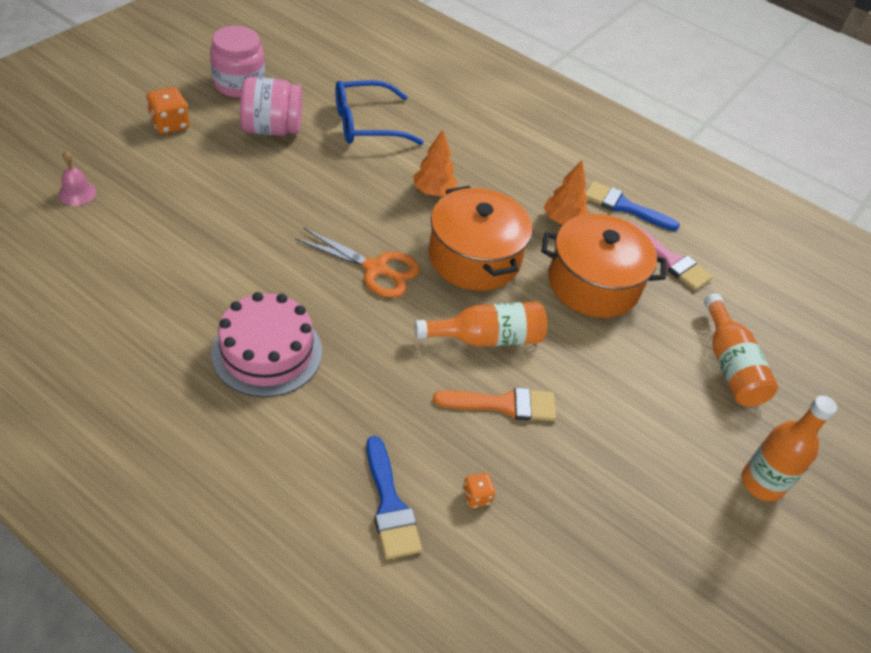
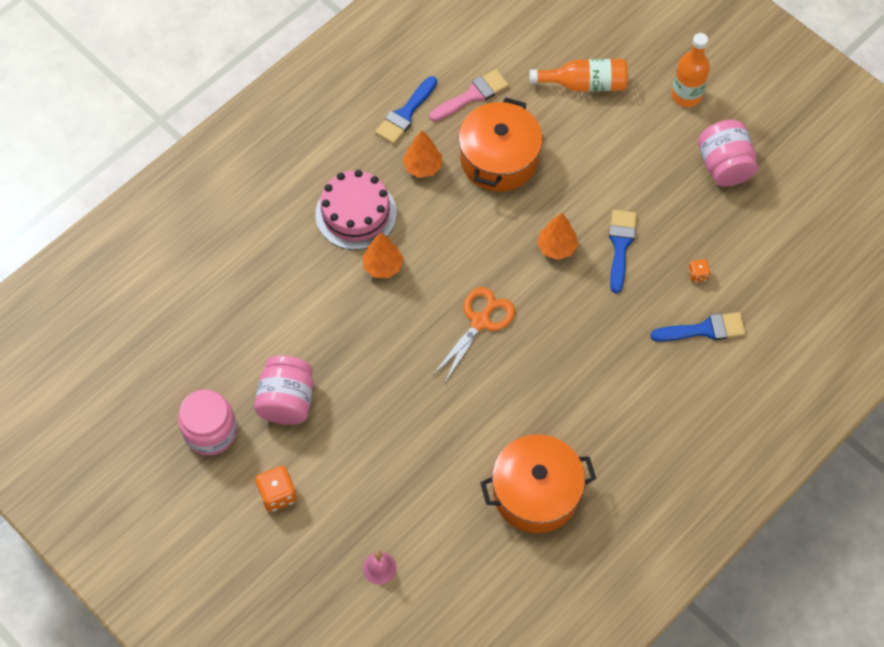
camera: 75 degrees left, 15 degrees up
(267, 352) = (570, 406): pink cake -> pink cake (356, 214)
(367, 124) = (281, 314): blue glasses -> none
(474, 258) = (468, 244): orange pot -> orange pot (536, 493)
(487, 338) = (556, 247): orange bottle -> orange tree
(503, 404) = (620, 245): orange brush -> blue brush
(664, 533) = (724, 166): none -> pink jar

